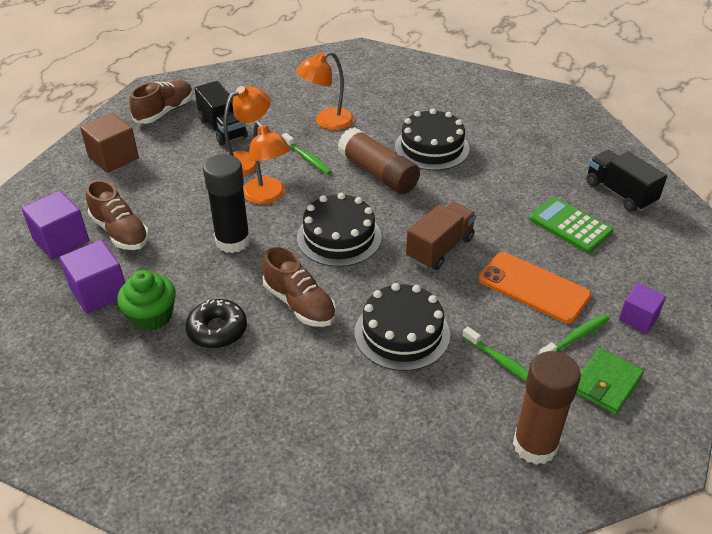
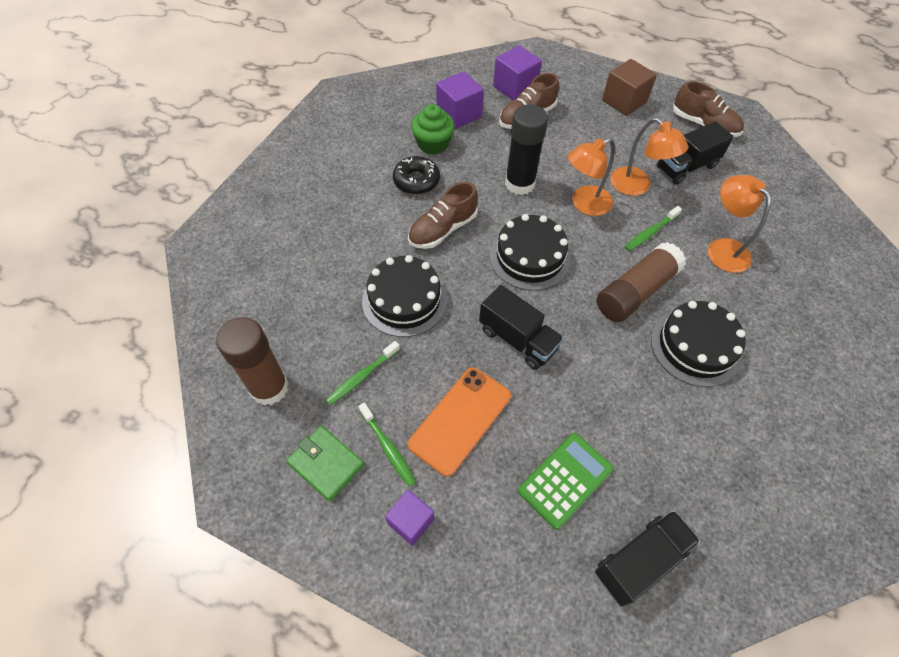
camera: 90 degrees right, 15 degrees up
(440, 248) = (517, 339): brown truck -> black truck

